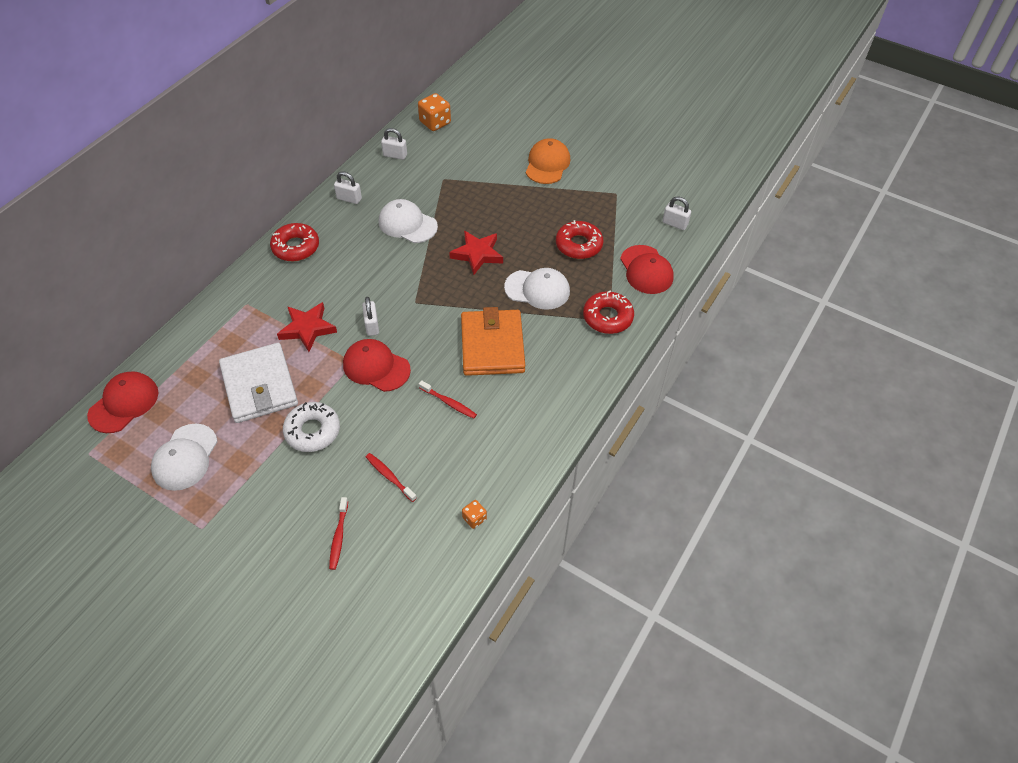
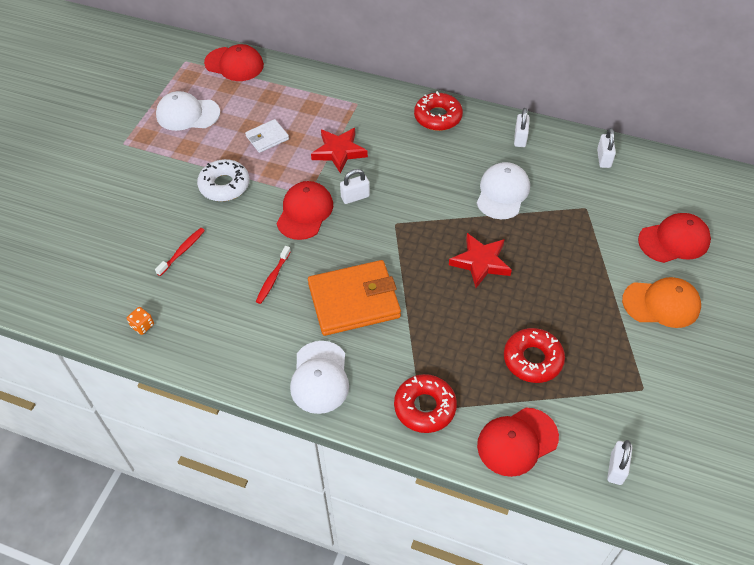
camera: 80 degrees right, 0 degrees up
(259, 385) = (267, 138): white wallet -> white wallet, size x0.50
(339, 536) = (119, 230): red toothbrush -> none
(435, 123) = (677, 181): orange dice -> none
(492, 141) = (674, 240): none -> red cap
(537, 289) = (446, 328): white cap -> white cap (320, 377)

